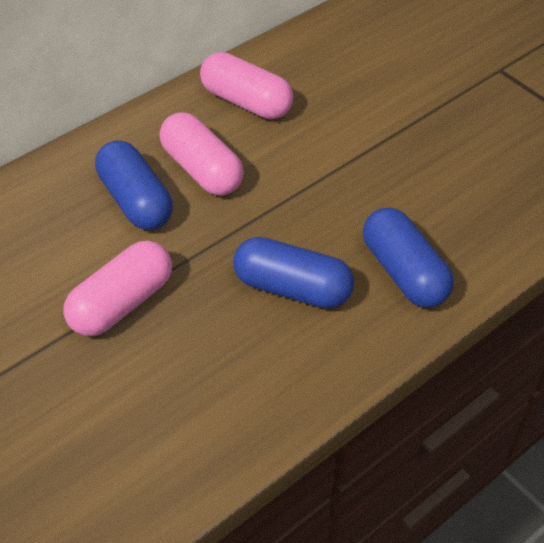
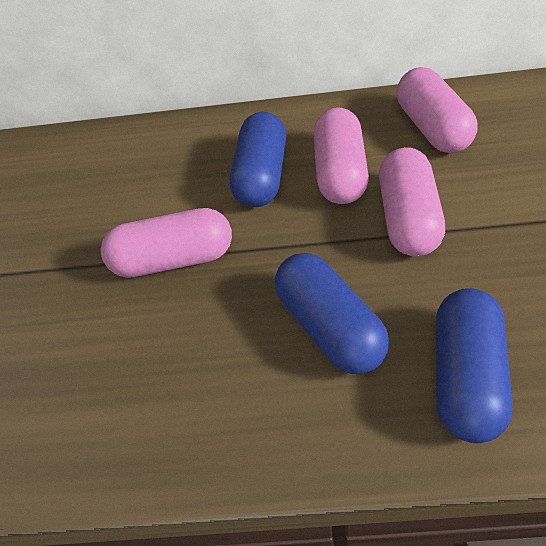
camera: 45 degrees right, 0 degrees up
(285, 183) = (408, 218): none -> pink capsule

